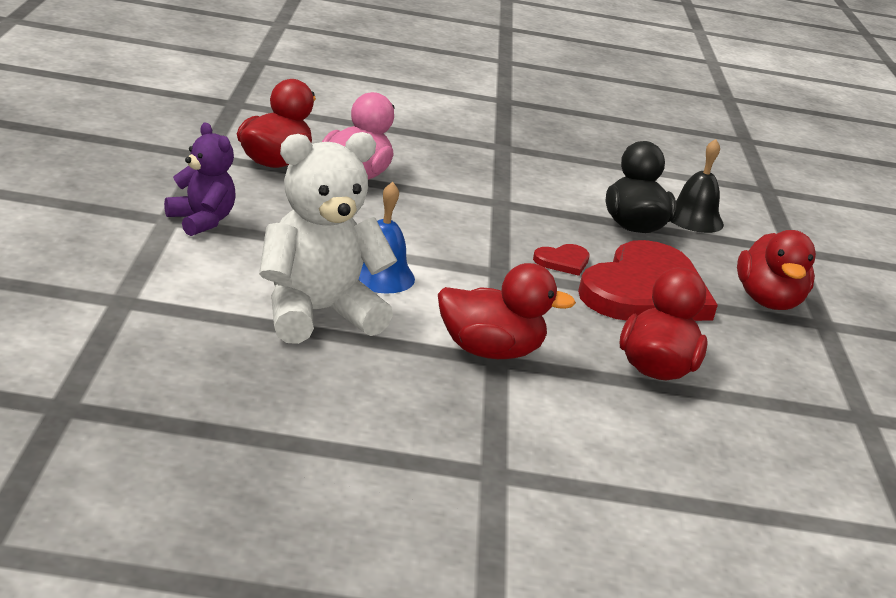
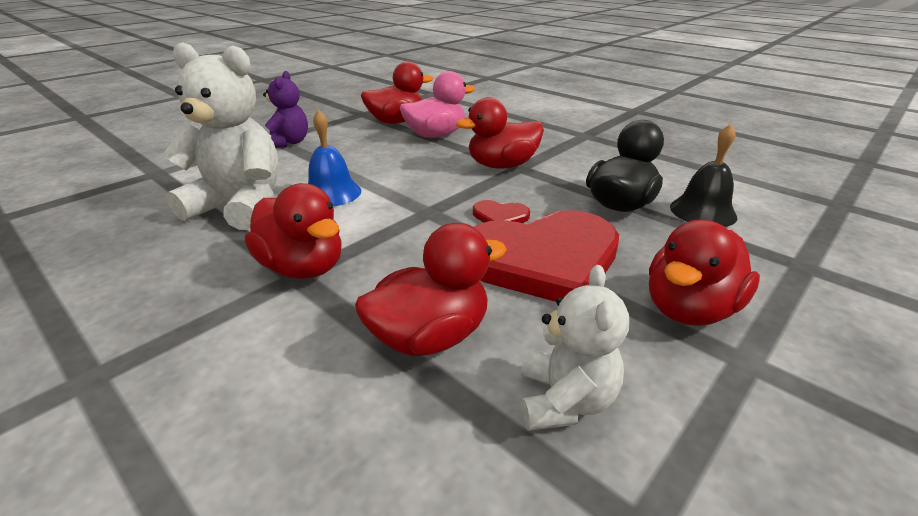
camera: 45 degrees right, 5 degrees up
(484, 204) = (502, 165): none -> red duck
(771, 376) = (564, 400): none -> white teddy bear

